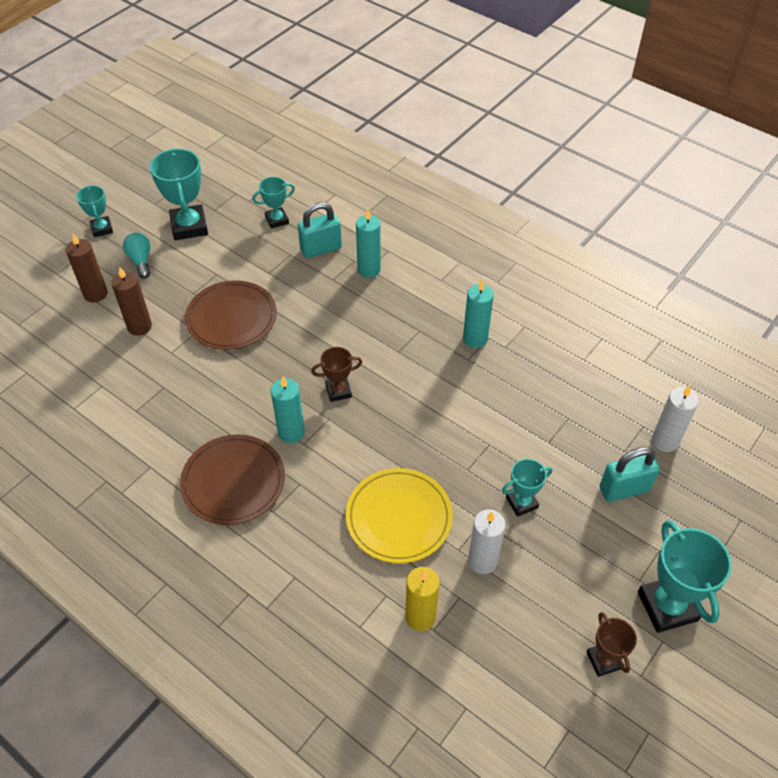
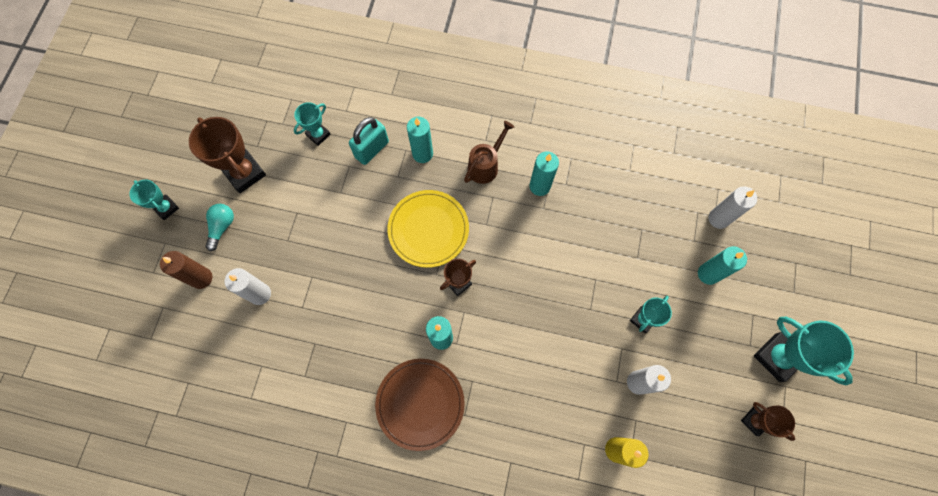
camera: 25 degrees left, 20 degrees up
(139, 326) = (260, 294): brown candle -> white candle
(141, 261) = (222, 227): turquoise light bulb -> turquoise light bulb turned 60 degrees clockwise
(189, 226) = (244, 173): turquoise trophy -> brown trophy
(231, 318) = (334, 251): brown plate -> none
(399, 517) = (561, 375): yellow plate -> yellow plate (428, 229)
(428, 301) = (486, 165): none -> brown watering can
(624, 489) = (708, 274): turquoise padlock -> turquoise candle

